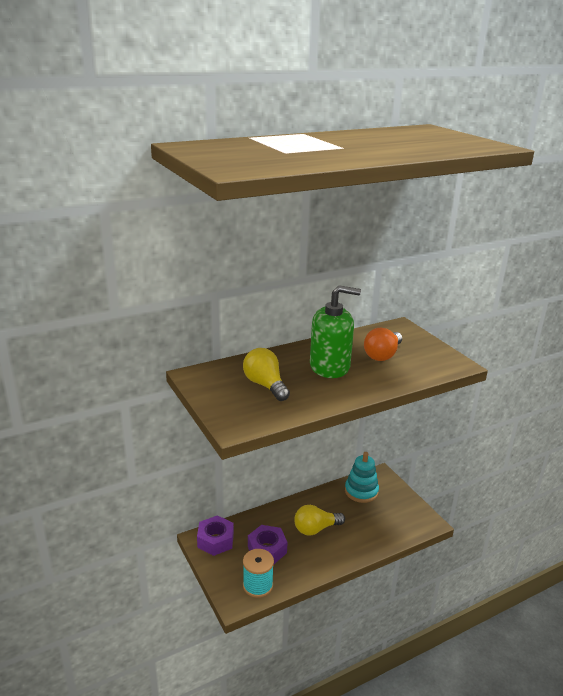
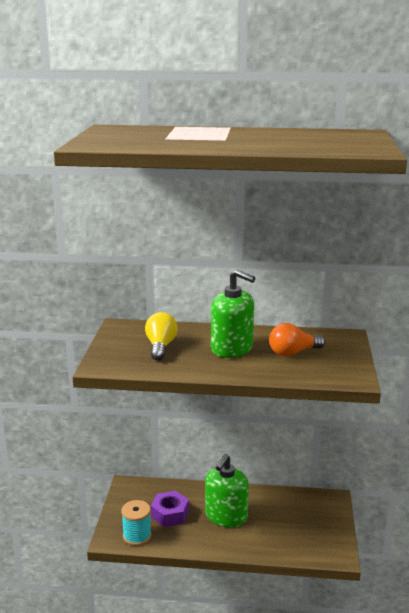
camera: 35 degrees right, 5 degrees down
(215, 540) = (137, 491): purple nut -> none
(315, 529) = (226, 516): yellow light bulb -> green soap dispenser
(361, 491) = (299, 504): turquoise stacking toy -> none

